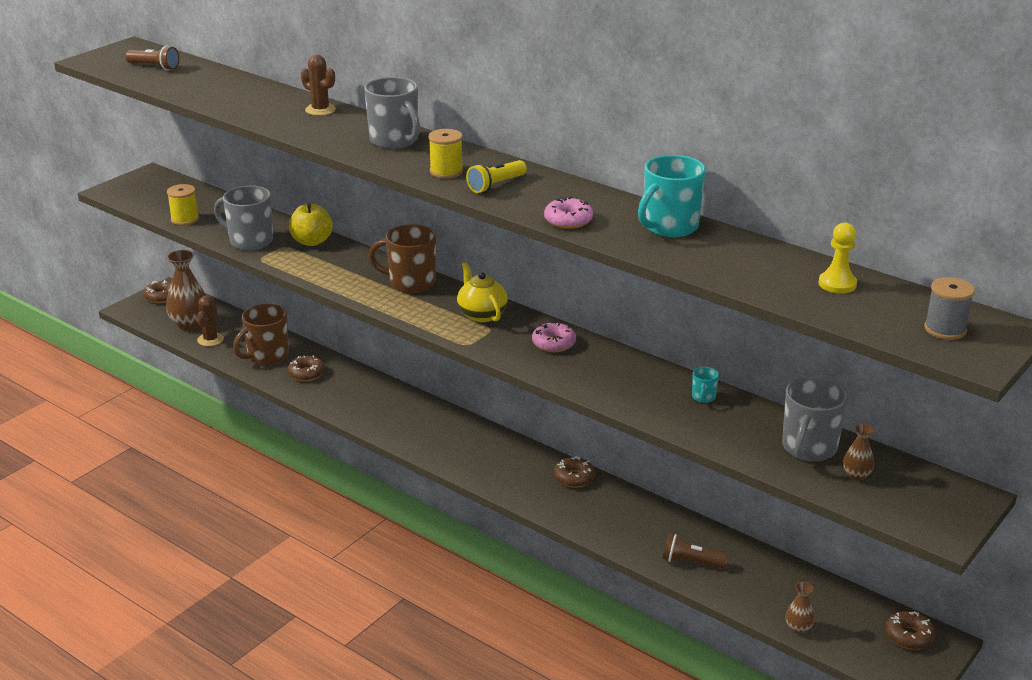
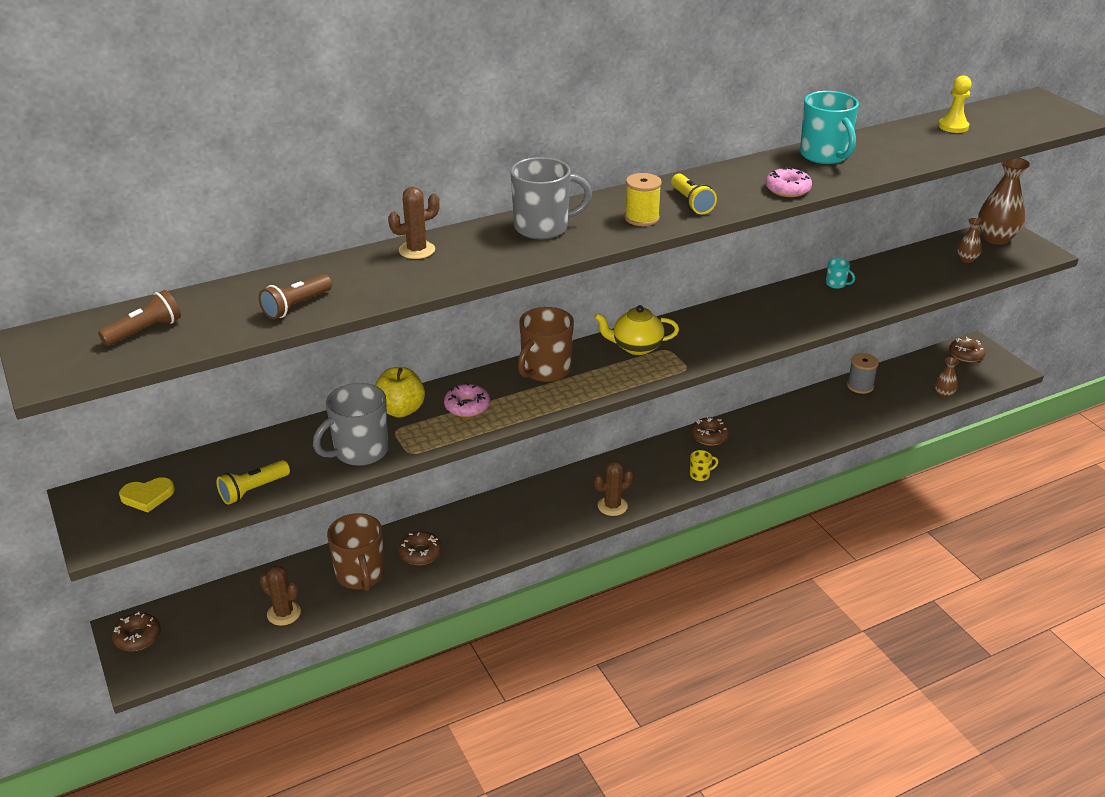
camera: 65 degrees left, 5 degrees up
(160, 190) = (147, 496): none -> yellow heart
(185, 219) = (253, 490): yellow spool -> yellow flashlight
(190, 325) = (232, 624): brown vase -> brown vase (996, 238)
(426, 447) = (612, 506): none -> brown cactus
(507, 485) = (700, 475): none -> yellow mug
(553, 343) = (713, 325): pink donut -> pink donut (467, 406)
(691, 562) = (849, 414): brown flashlight -> brown flashlight (296, 306)
(808, 448) = (925, 265): grey mug -> none
(945, 329) = (1033, 114): grey spool -> grey spool (860, 386)

